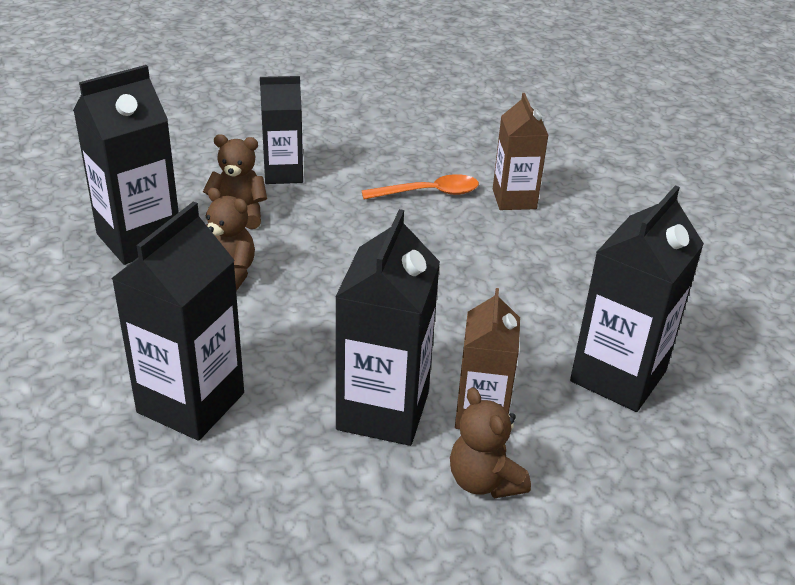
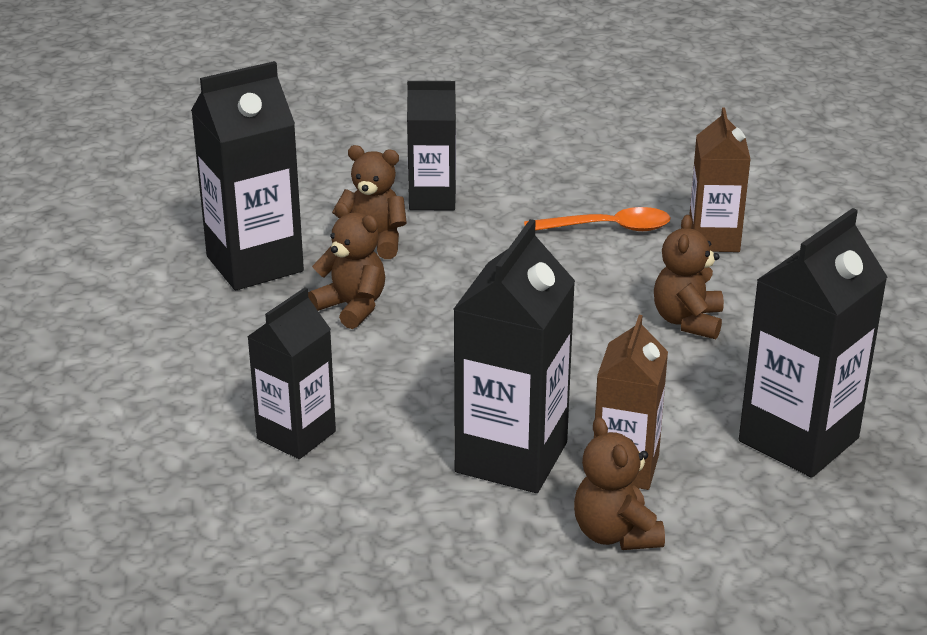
camera: 10 degrees right, 5 degrees down
(191, 403) = (296, 435): black carton -> black carton, size x0.65
(507, 272) = (688, 321): none -> brown teddy bear

